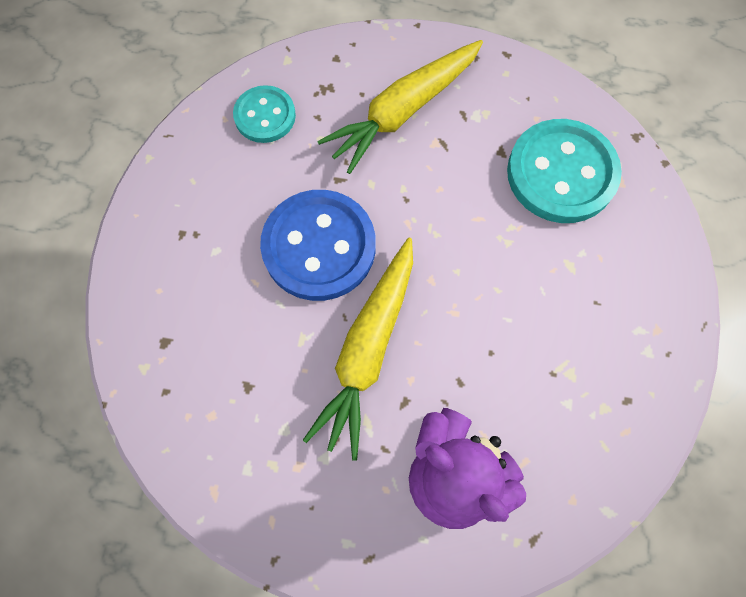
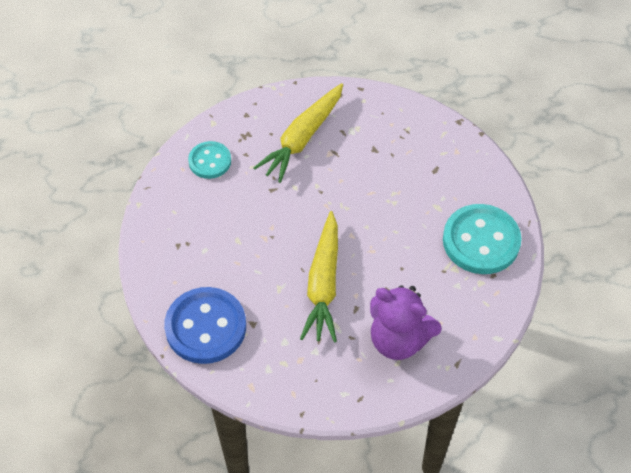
camera: 15 degrees left, 15 degrees down
(319, 247) = (272, 232): blue button -> blue button (206, 327)
(561, 173) = (416, 154): turquoise button -> turquoise button (481, 241)

